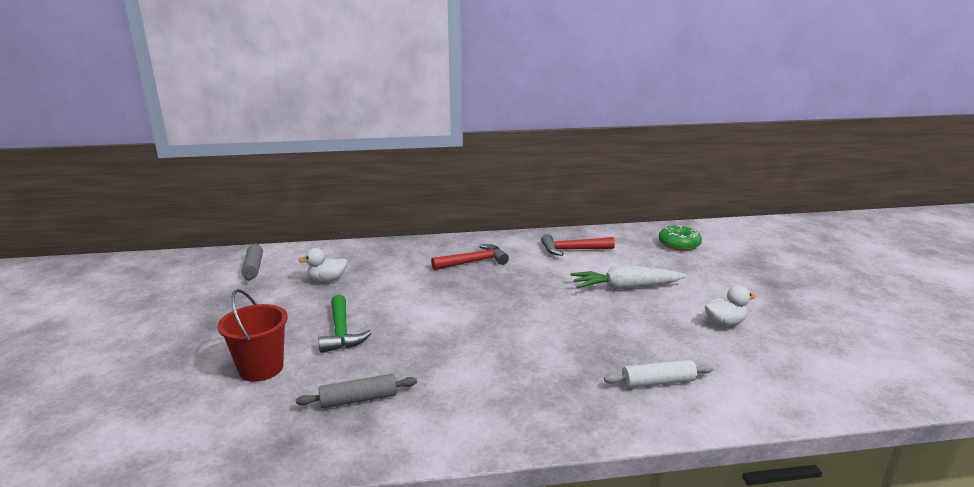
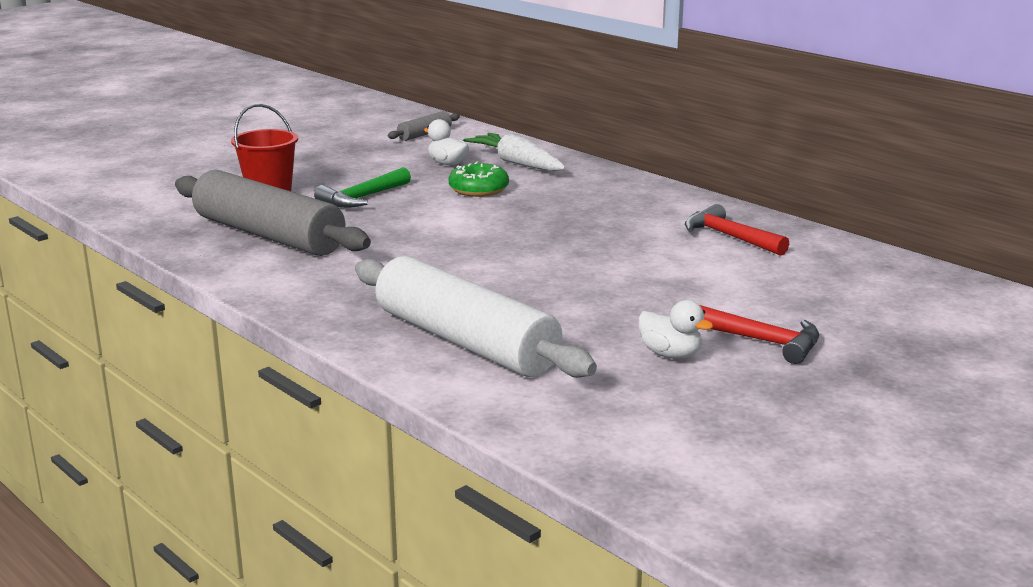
camera: 55 degrees right, 0 degrees up
(358, 399) = (269, 235): grey rolling pin -> grey rolling pin, size x2.27
(474, 262) = (598, 202): red hammer -> red hammer (760, 341)
(625, 287) = (672, 285): white carrot -> white carrot (517, 163)
(657, 382) = (466, 341): white rolling pin -> white rolling pin, size x2.27
(679, 244) = (882, 289): green donut -> green donut (478, 190)

